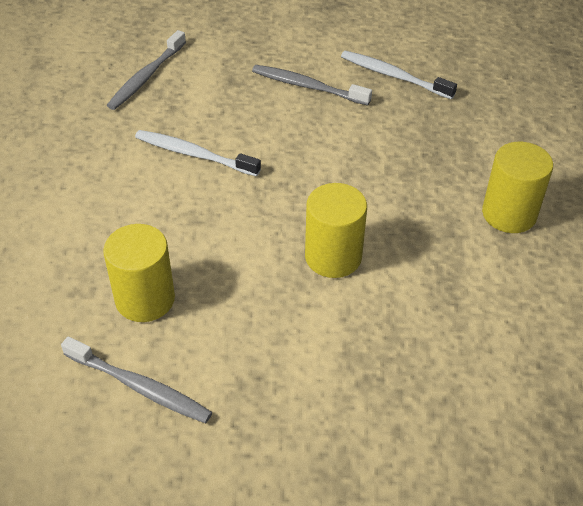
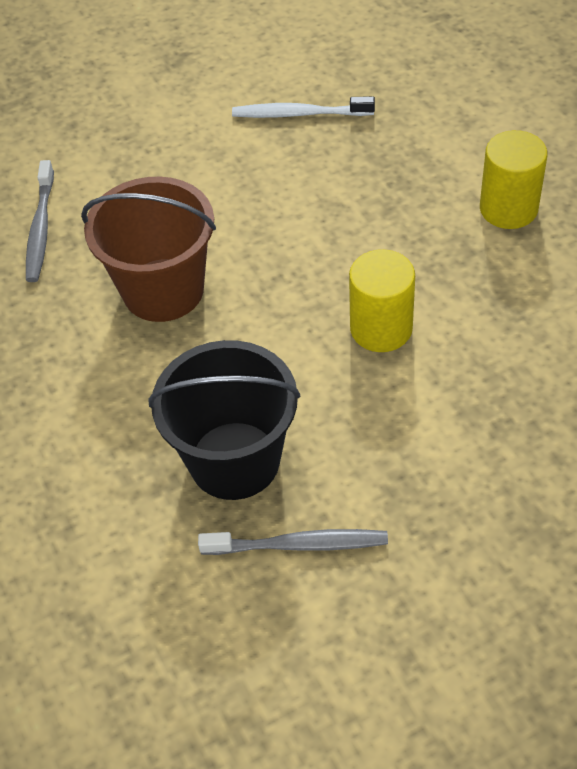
camera: 25 degrees left, 5 degrees up
(145, 299) = (234, 460): yellow cylinder -> black bucket
(194, 154) = (163, 290): white toothbrush -> brown bucket
(308, 86) = (222, 163): grey toothbrush -> none

